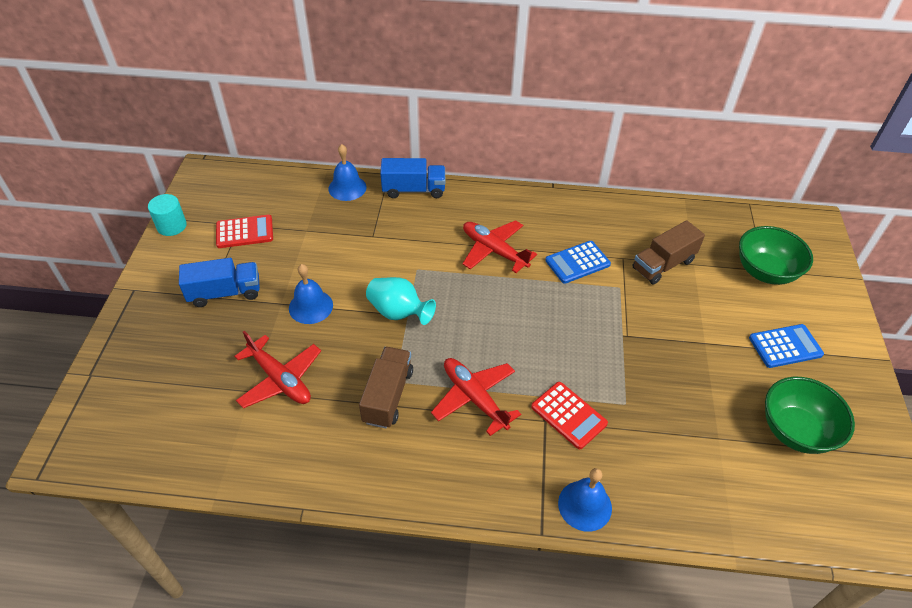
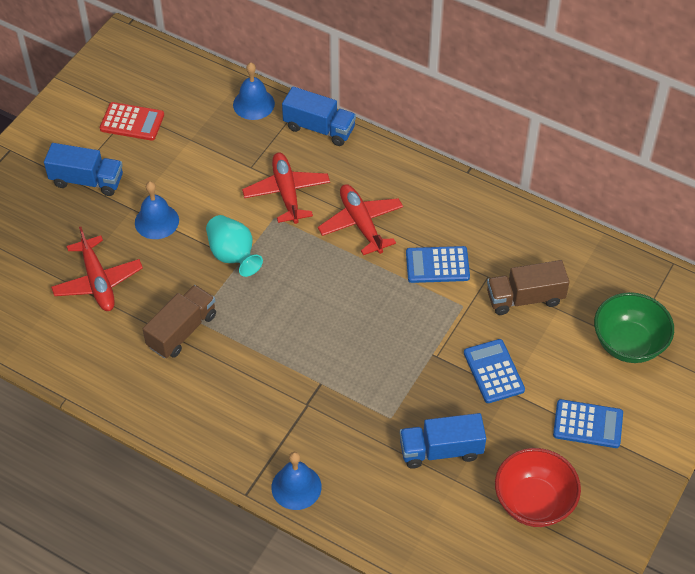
camera: 25 degrees right, 5 degrees up
(172, 226) = (68, 93): turquoise cylinder -> none
(474, 398) = (257, 361): red plane -> red plane (287, 193)
(568, 415) = (331, 408): red calculator -> none
(681, 331) = (493, 371): none -> blue calculator
(687, 416) = (441, 450): none -> blue truck
(795, 431) = (533, 502): green bowl -> red bowl

